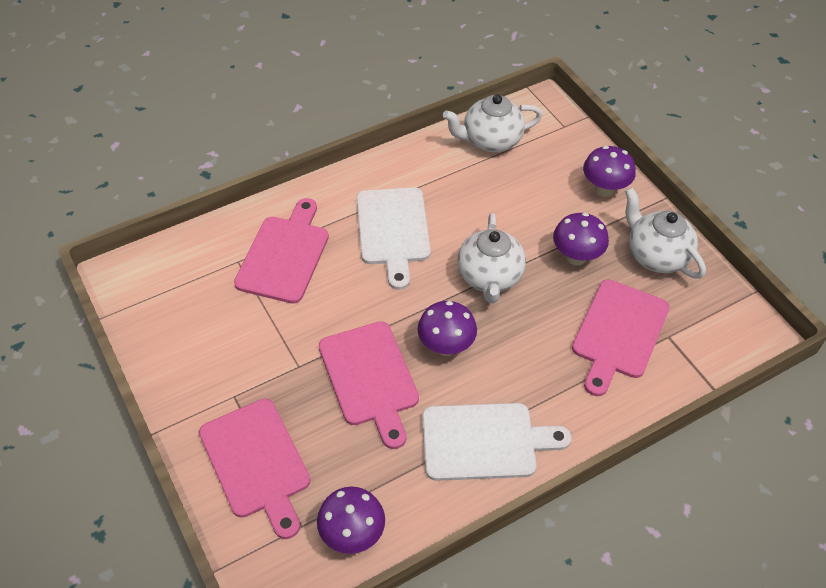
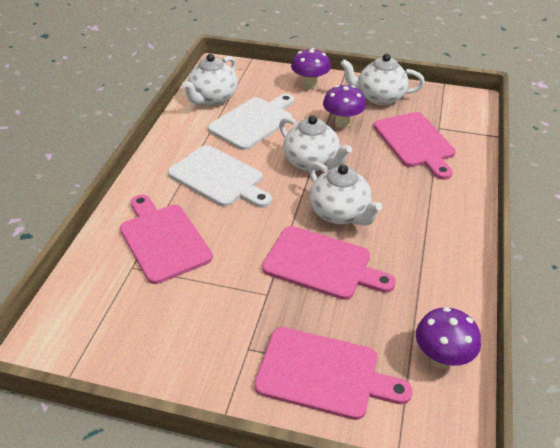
camera: 45 degrees left, 10 degrees down
(446, 346) = (340, 213): purple mushroom -> white teapot
(485, 441) = (433, 243): white cutting board -> white cutting board (253, 122)

